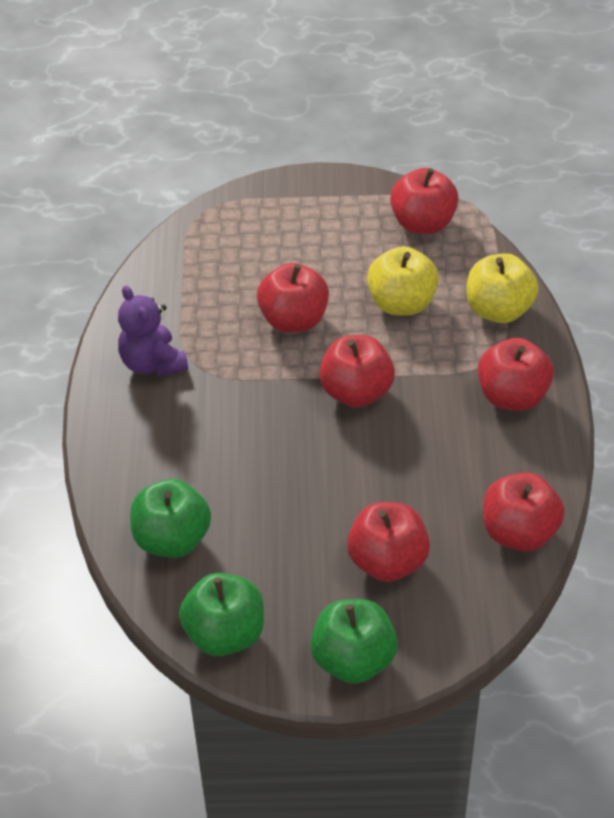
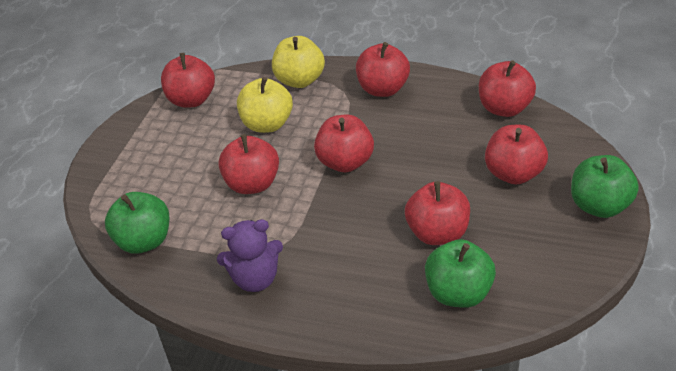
camera: 70 degrees left, 5 degrees down
(225, 634) = (563, 274): green apple -> green apple (144, 241)
(260, 504) = (438, 233): none -> red apple

